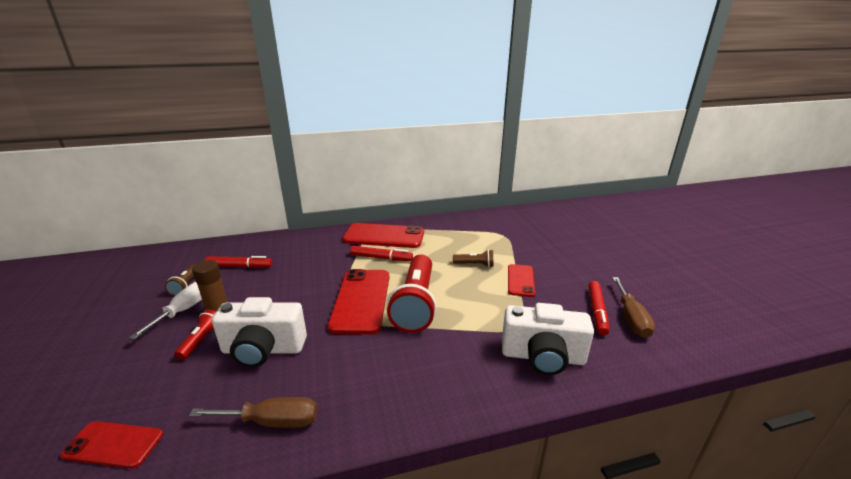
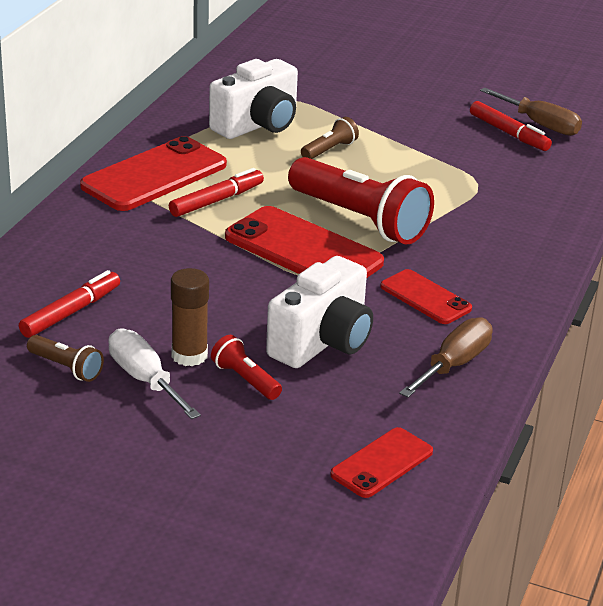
camera: 55 degrees left, 5 degrees up
(520, 280) = (401, 141): red phone -> red phone (425, 297)
(542, 357) = (535, 194): white camera -> white camera (257, 125)

